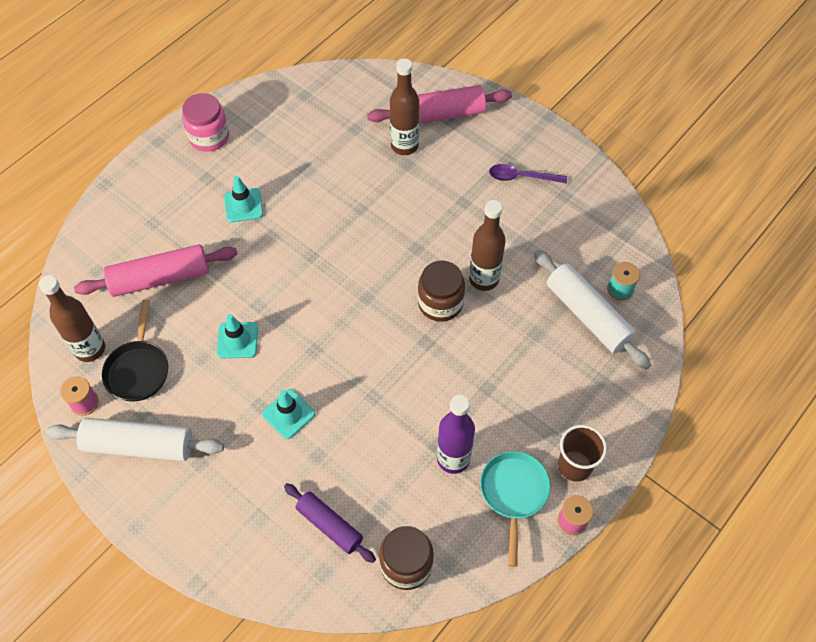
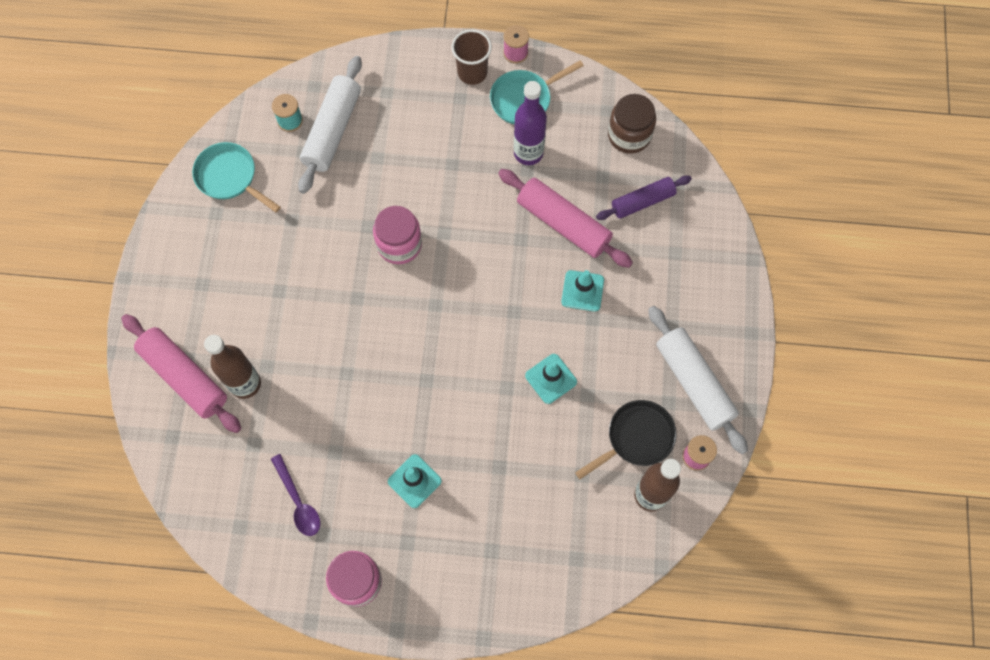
camera: 125 degrees left, 10 degrees up
(160, 278) = (542, 493): pink rolling pin -> pink rolling pin (563, 224)
(329, 525) = (642, 201): purple rolling pin -> purple rolling pin turned 60 degrees clockwise
(440, 303) = (399, 244): brown jar -> pink jar
(484, 279) = (351, 226): brown bottle -> none
(521, 177) = (217, 259): purple spoon -> purple spoon (298, 501)
(592, 220) = (229, 177): none -> turquoise pan

